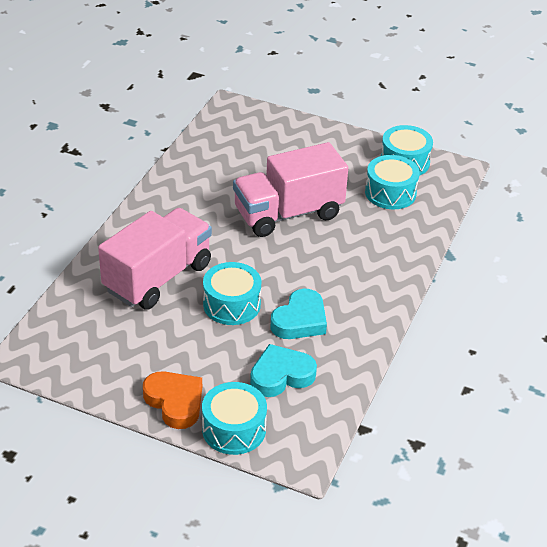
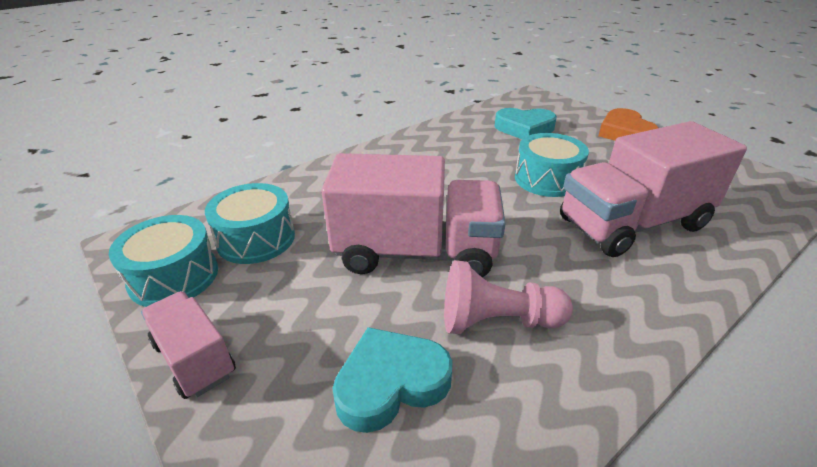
camera: 150 degrees left, 5 degrees down
(221, 191) = (497, 321): none -> pink pawn
(234, 429) = (578, 113): turquoise drum -> none
(300, 320) = (483, 154): turquoise heart -> turquoise heart (391, 383)
(345, 139) = (194, 359): none -> pink truck

